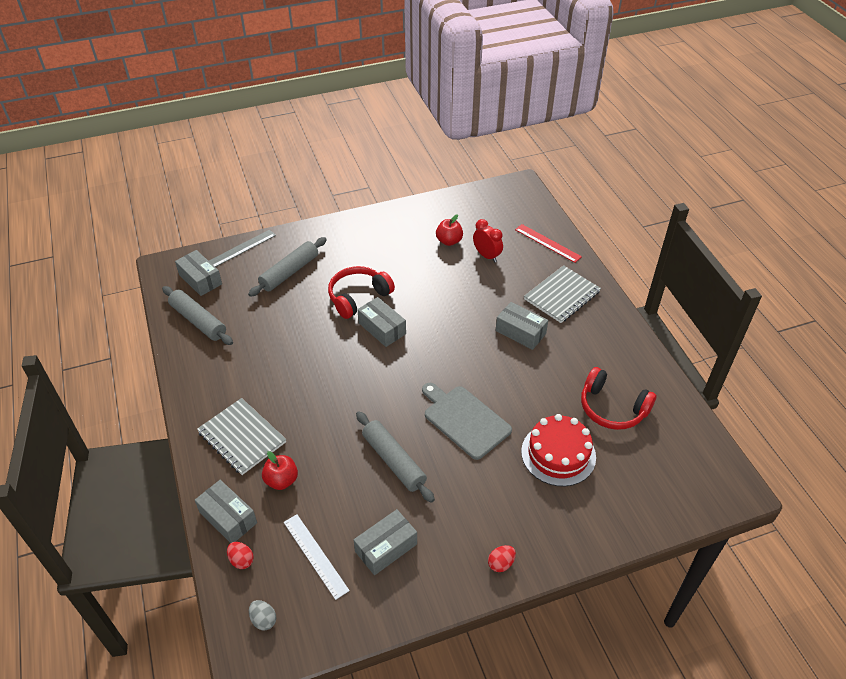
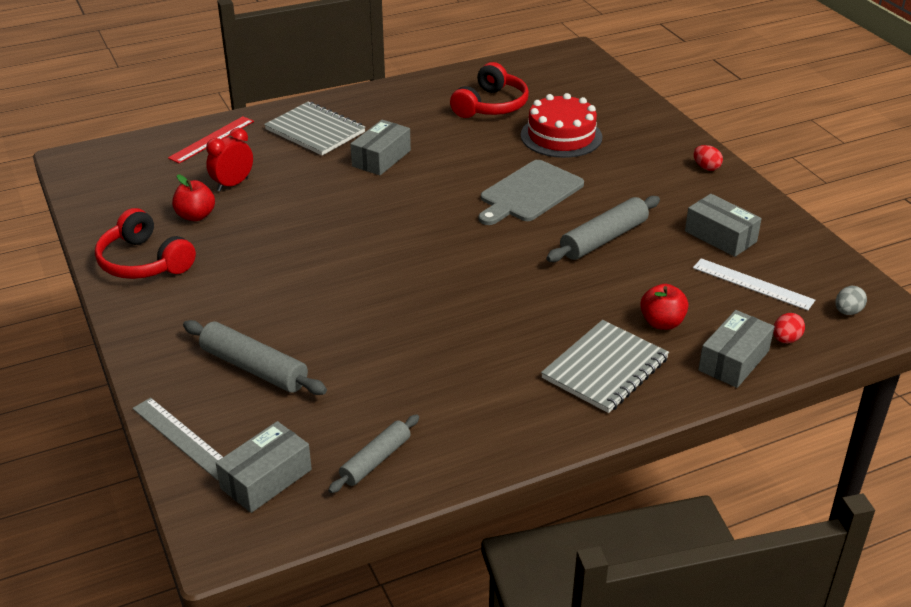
camera: 95 degrees left, 10 degrees down
(198, 321) = (376, 460): grey rolling pin -> grey rolling pin, size x0.66
(315, 555) = (752, 284): white ruler -> white ruler turned 75 degrees clockwise
(358, 297) = (316, 290): red headphones -> red headphones (144, 262)
(382, 328) = (381, 263): grey box -> none

